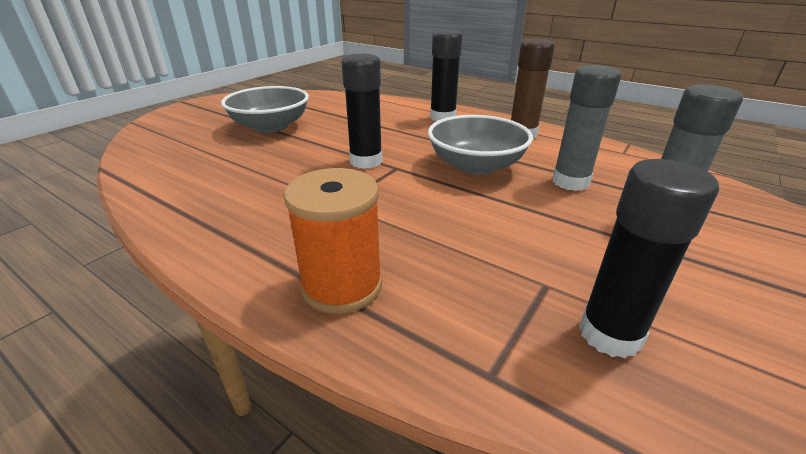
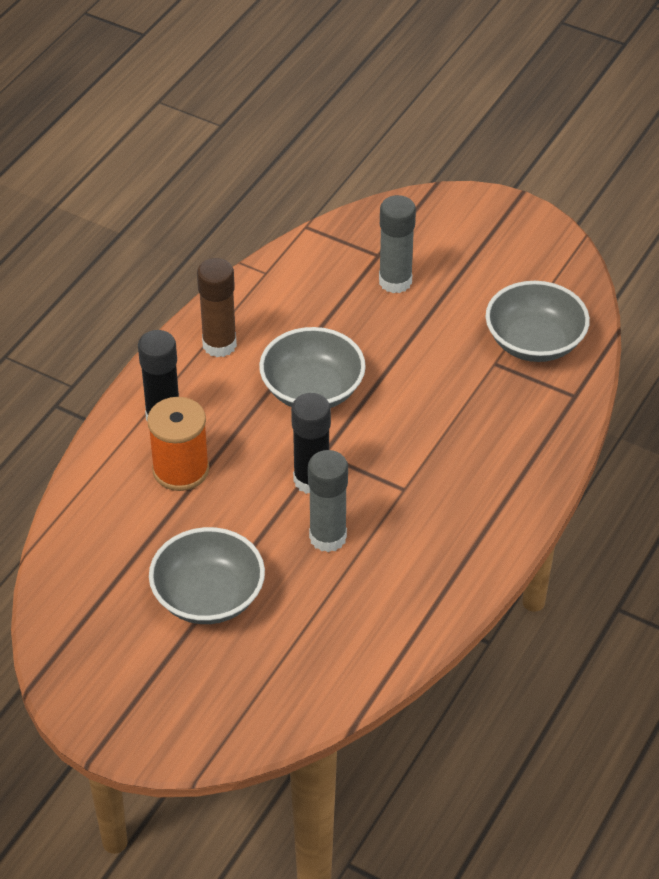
camera: 95 degrees left, 15 degrees up
(342, 285) = (517, 468): orange spool -> orange spool (180, 470)
(570, 182) = (341, 325): grey glue stick -> grey glue stick (328, 537)
(610, 334) = (534, 342): black glue stick -> grey bowl

